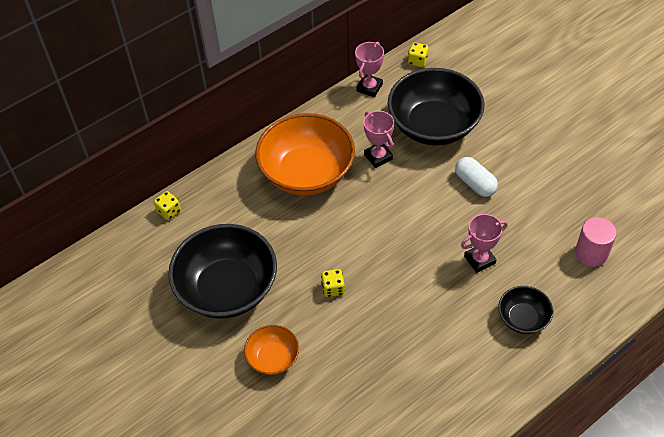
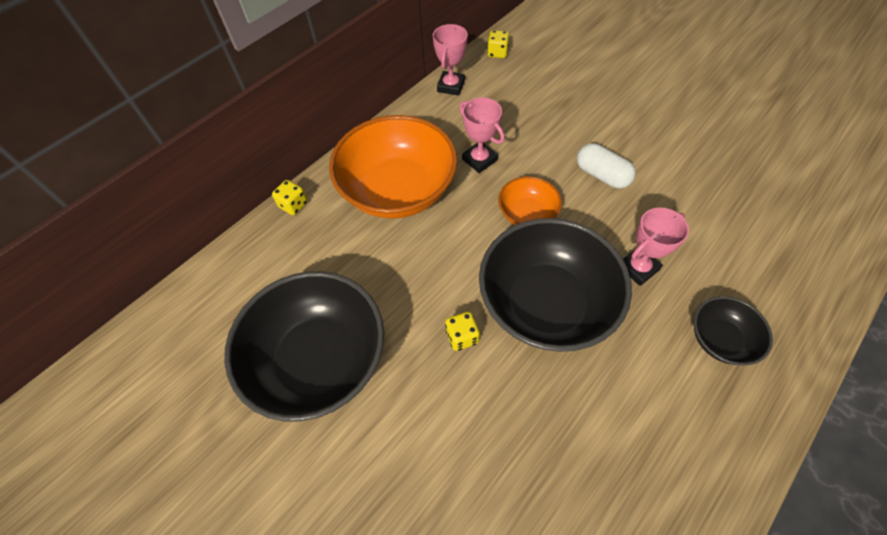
camera: 10 degrees left, 5 degrees up
(169, 211) = (229, 263): yellow dice -> yellow dice (293, 205)
(273, 358) = (399, 458): orange bowl -> orange bowl (527, 214)
(433, 125) = (534, 117): black bowl -> black bowl (546, 303)
(591, 253) = (769, 239): pink cylinder -> none

